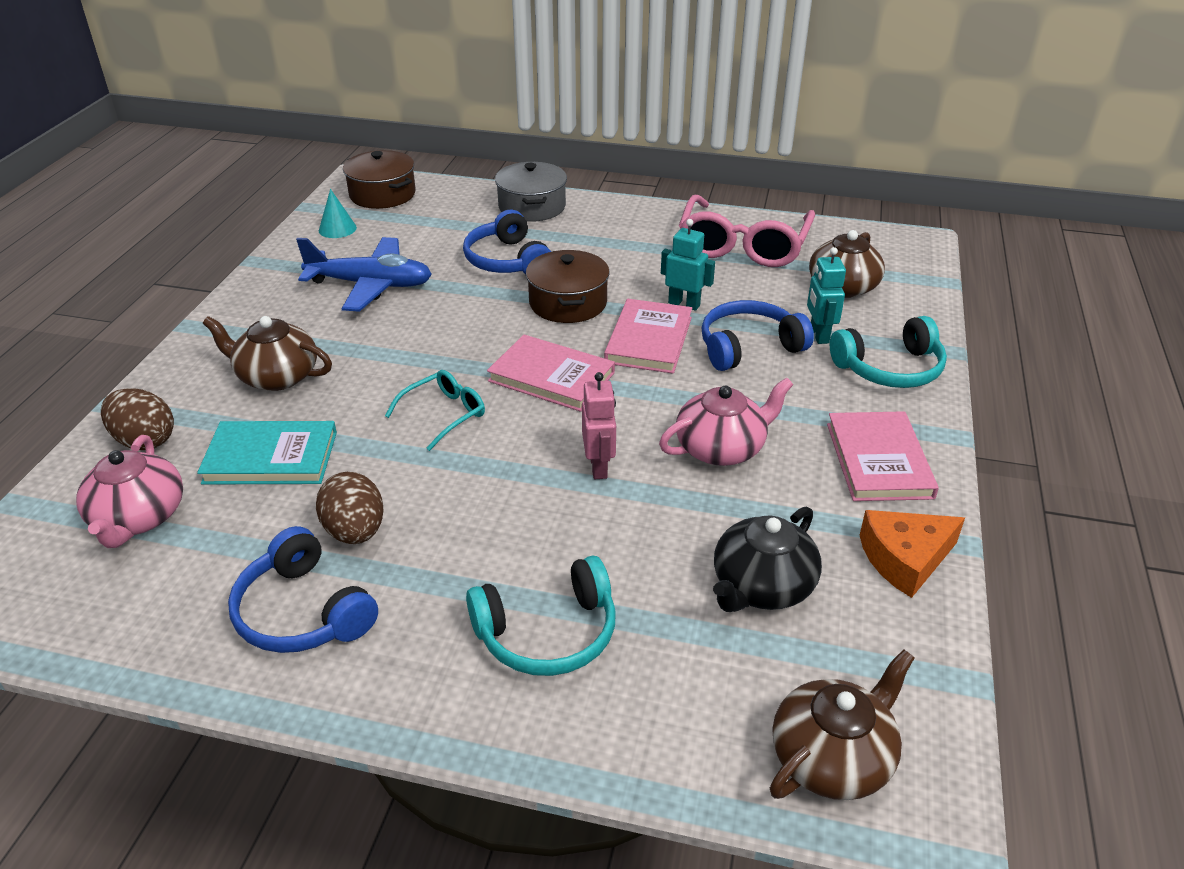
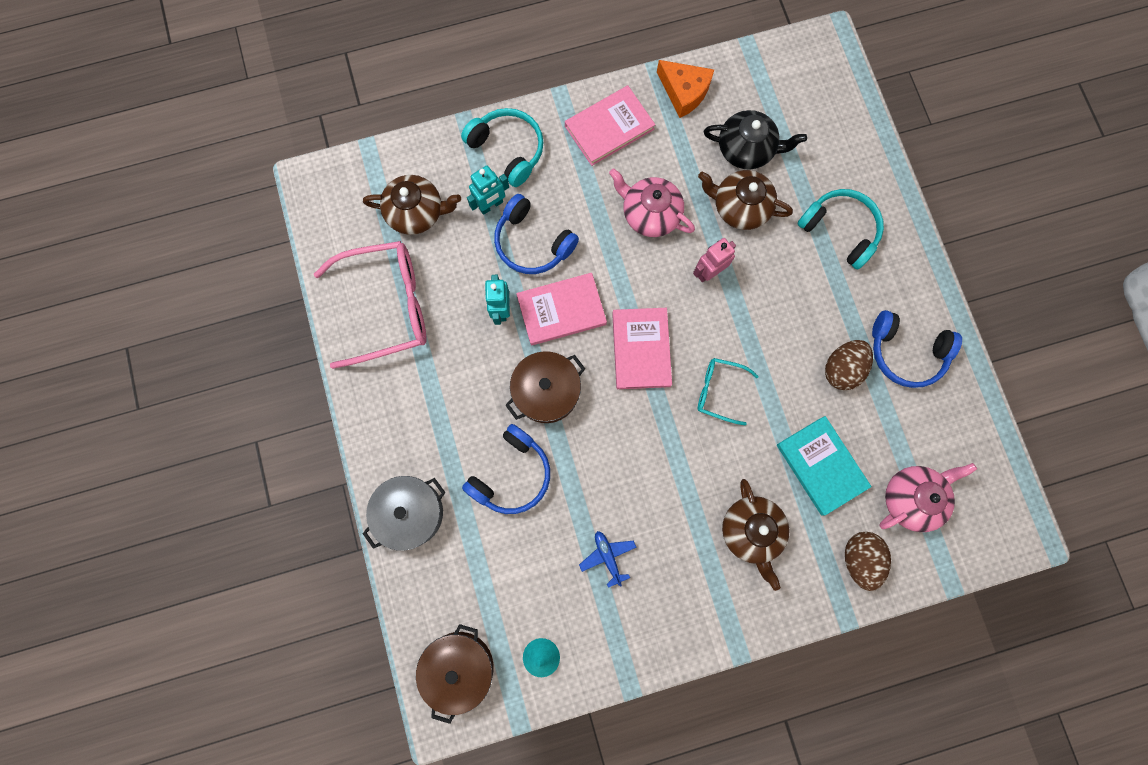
camera: 120 degrees left, 40 degrees up
(303, 612) = (906, 353): blue headphones -> blue headphones turned 90 degrees clockwise
(370, 285) = (607, 556): blue plane -> blue plane, size x0.48
(832, 757) = (825, 85): brown teapot -> brown teapot (739, 207)

